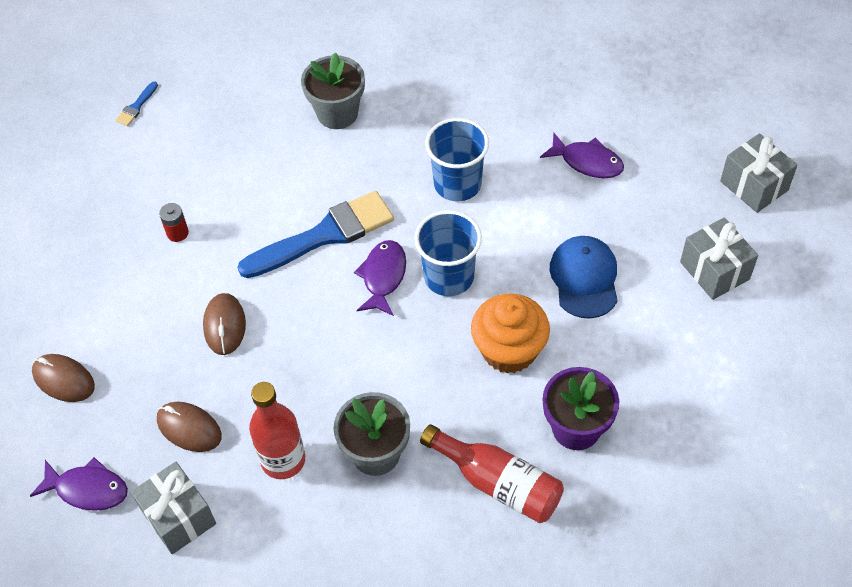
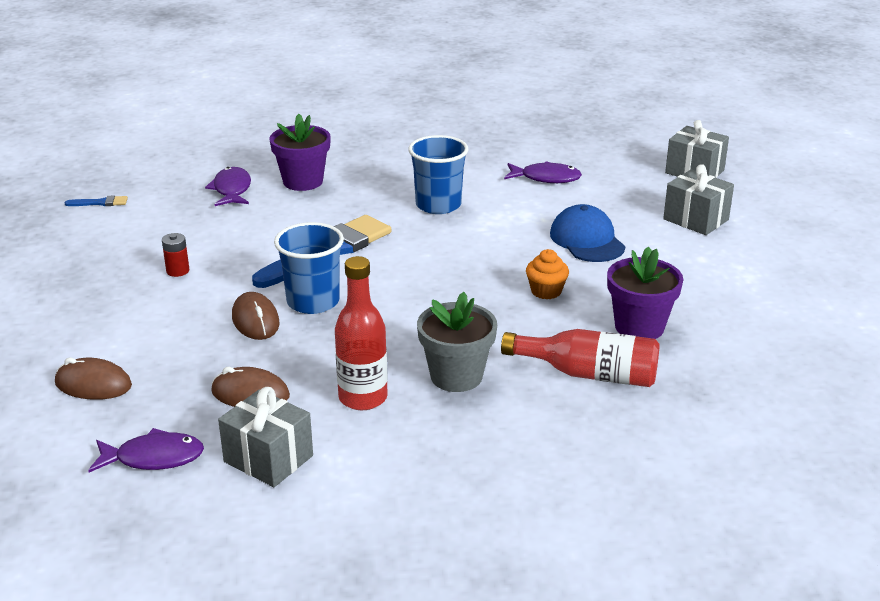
camera: 20 degrees left, 25 degrees down
(136, 106) = (100, 203): blue brush -> blue brush turned 105 degrees counterclockwise
(337, 113) = (303, 181): grey flower pot -> purple flower pot
(383, 277) = (400, 267): purple fish -> purple fish (232, 190)
(449, 276) = (462, 257): blue cup -> blue cup (313, 302)
(509, 350) = (546, 291): orange cupcake -> orange cupcake, size x0.56

